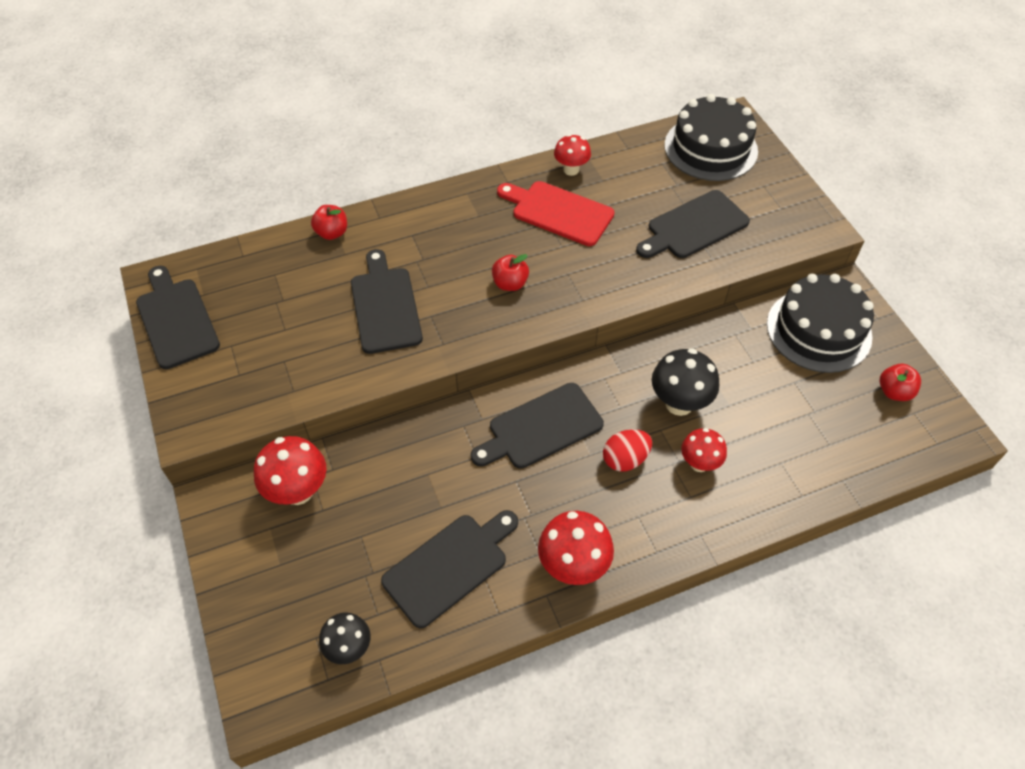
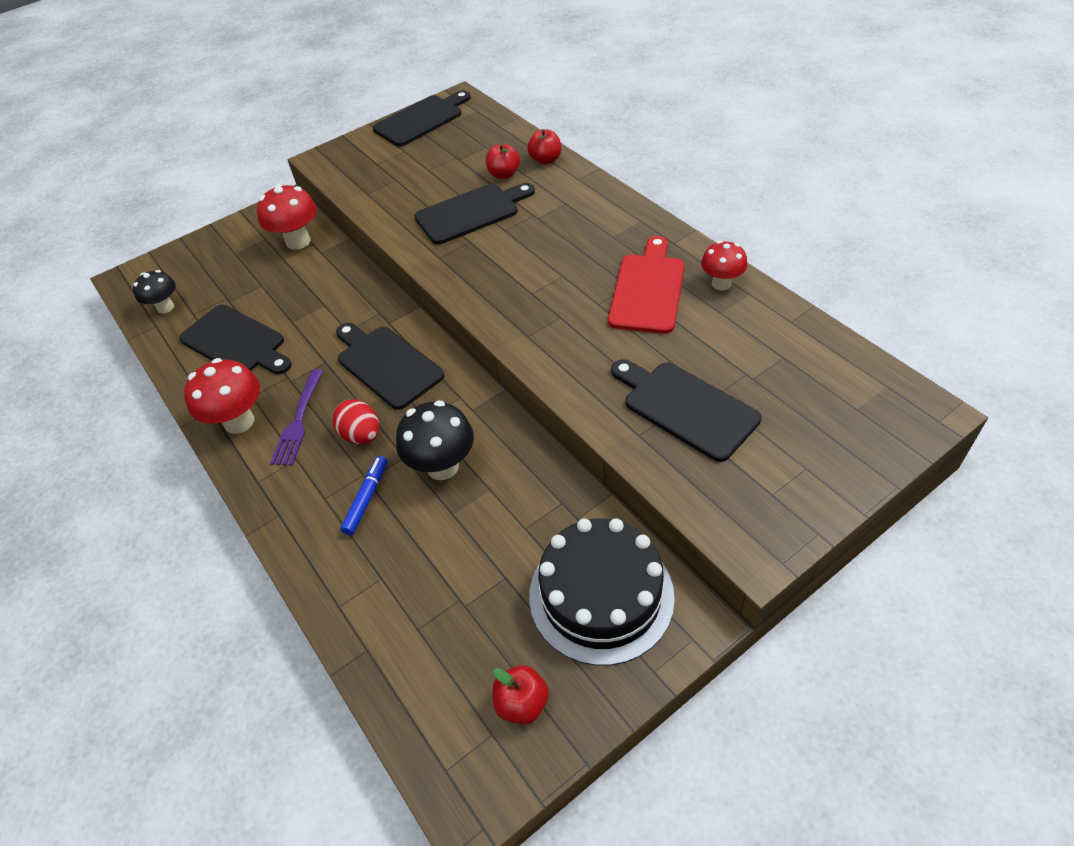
camera: 80 degrees right, 5 degrees down
(510, 284) = (528, 280): red apple -> red apple (504, 174)
(590, 511) = (298, 421): none -> purple fork
(699, 463) = (367, 498): red mushroom -> blue marker
(710, 148) = (845, 399): black cake -> none

